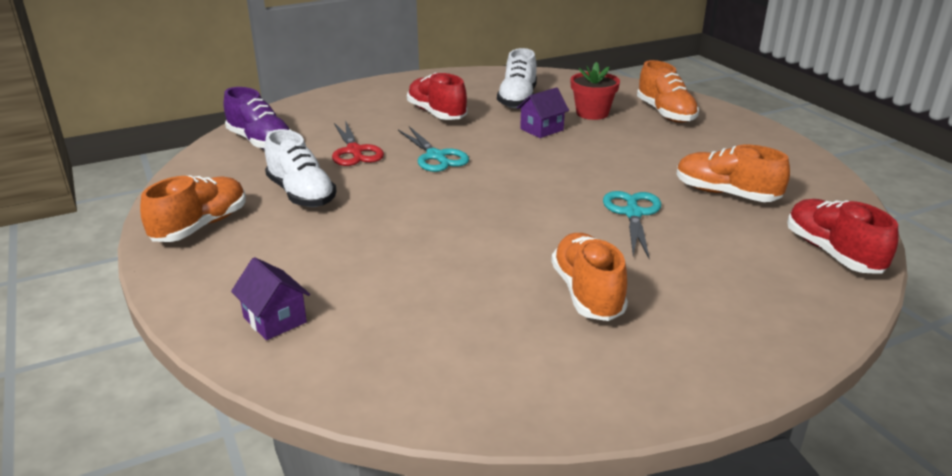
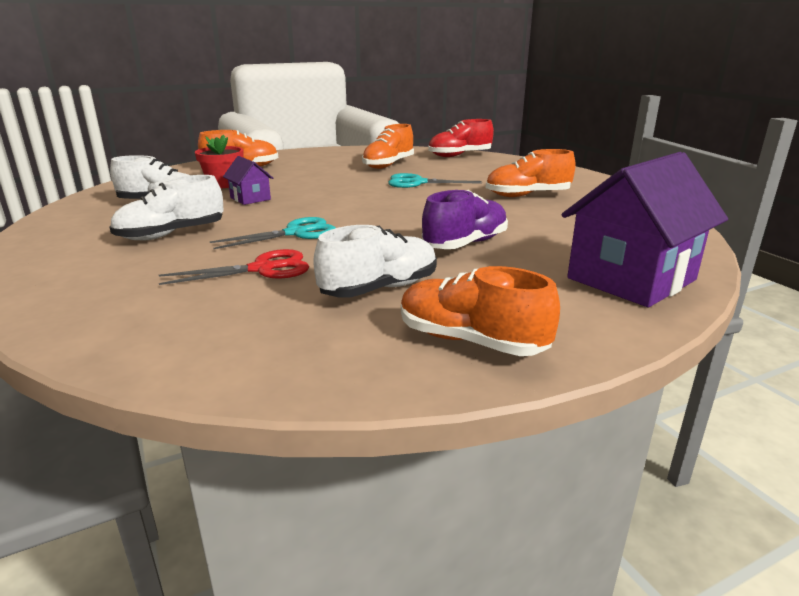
camera: 90 degrees left, 5 degrees down
(260, 142) = (191, 333): purple shoe -> purple shoe (465, 244)
(275, 320) = (631, 279): purple house -> purple house, size x2.07
(437, 114) = (171, 234): red shoe -> white shoe

